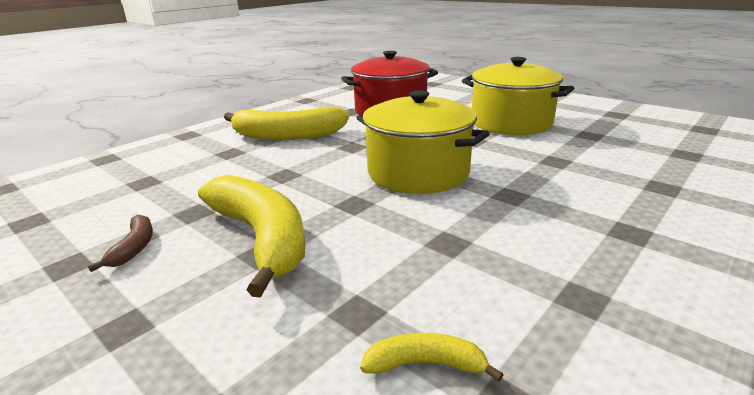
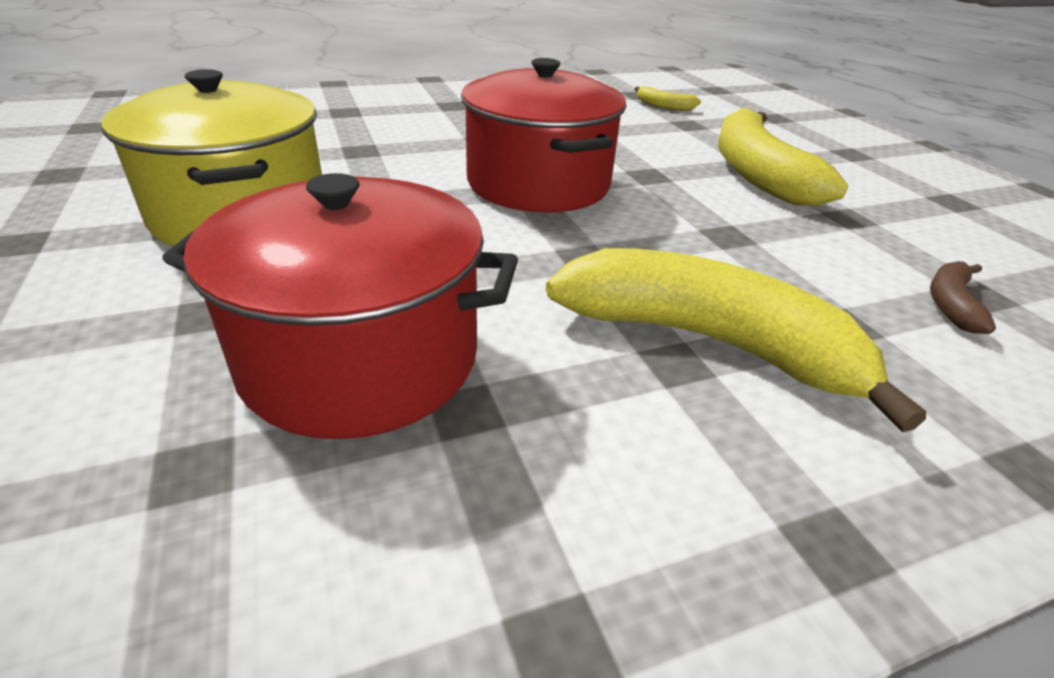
camera: 155 degrees left, 10 degrees up
(134, 247) = (894, 198): brown banana -> brown banana (951, 304)
(418, 172) = (538, 184): yellow pot -> red pot

